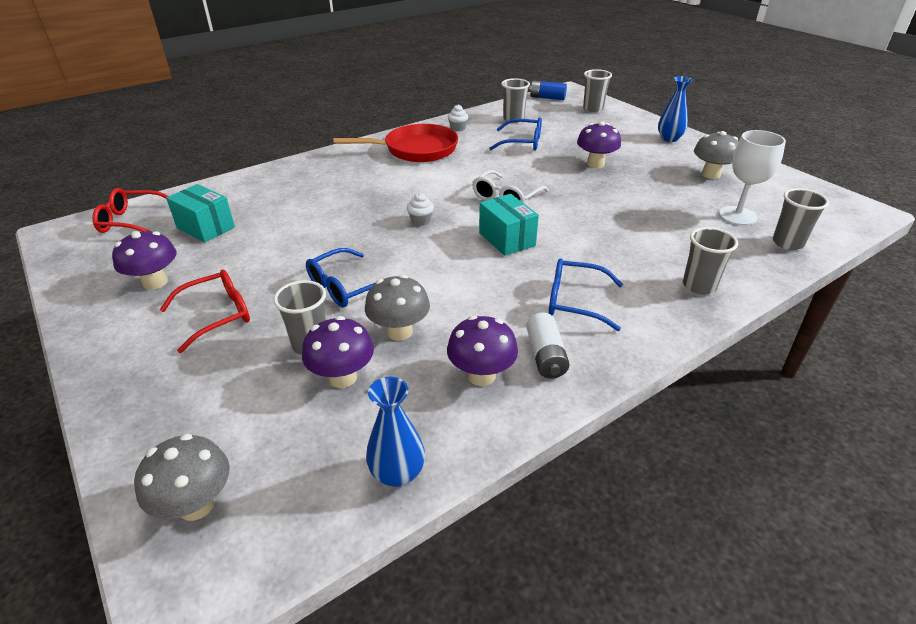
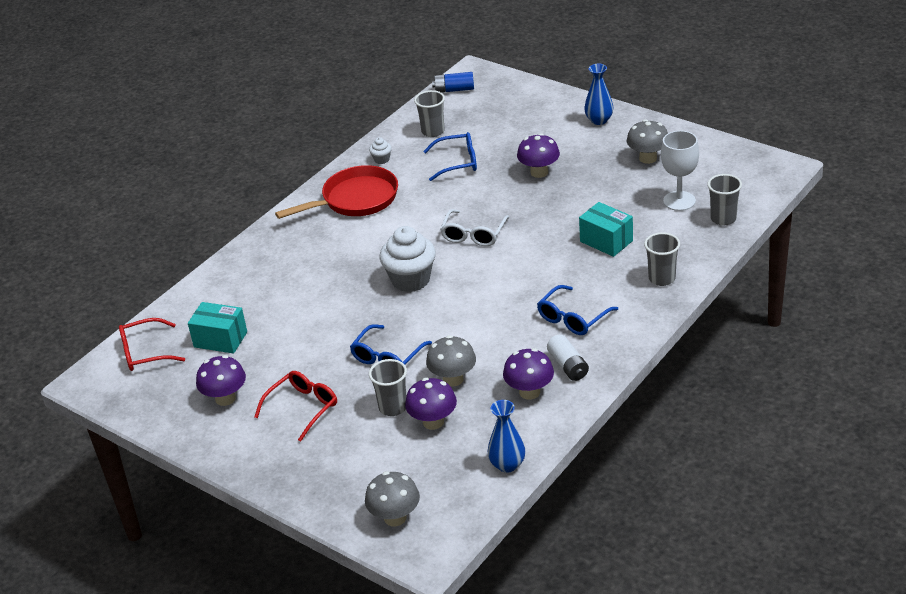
camera: 15 degrees left, 0 degrees up
(421, 221) = (410, 280): white cupcake -> white cupcake, size x2.24
(506, 239) = (495, 277): turquoise box -> turquoise box (606, 241)
(574, 301) = (572, 318): blue glasses -> blue glasses turned 45 degrees counterclockwise
(593, 109) = (509, 95): grey cup -> none

